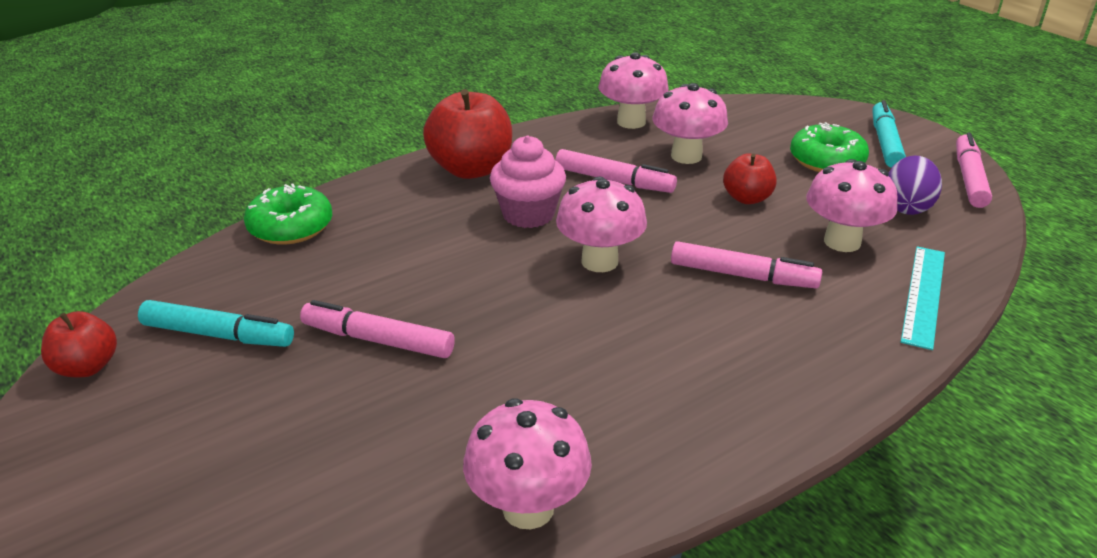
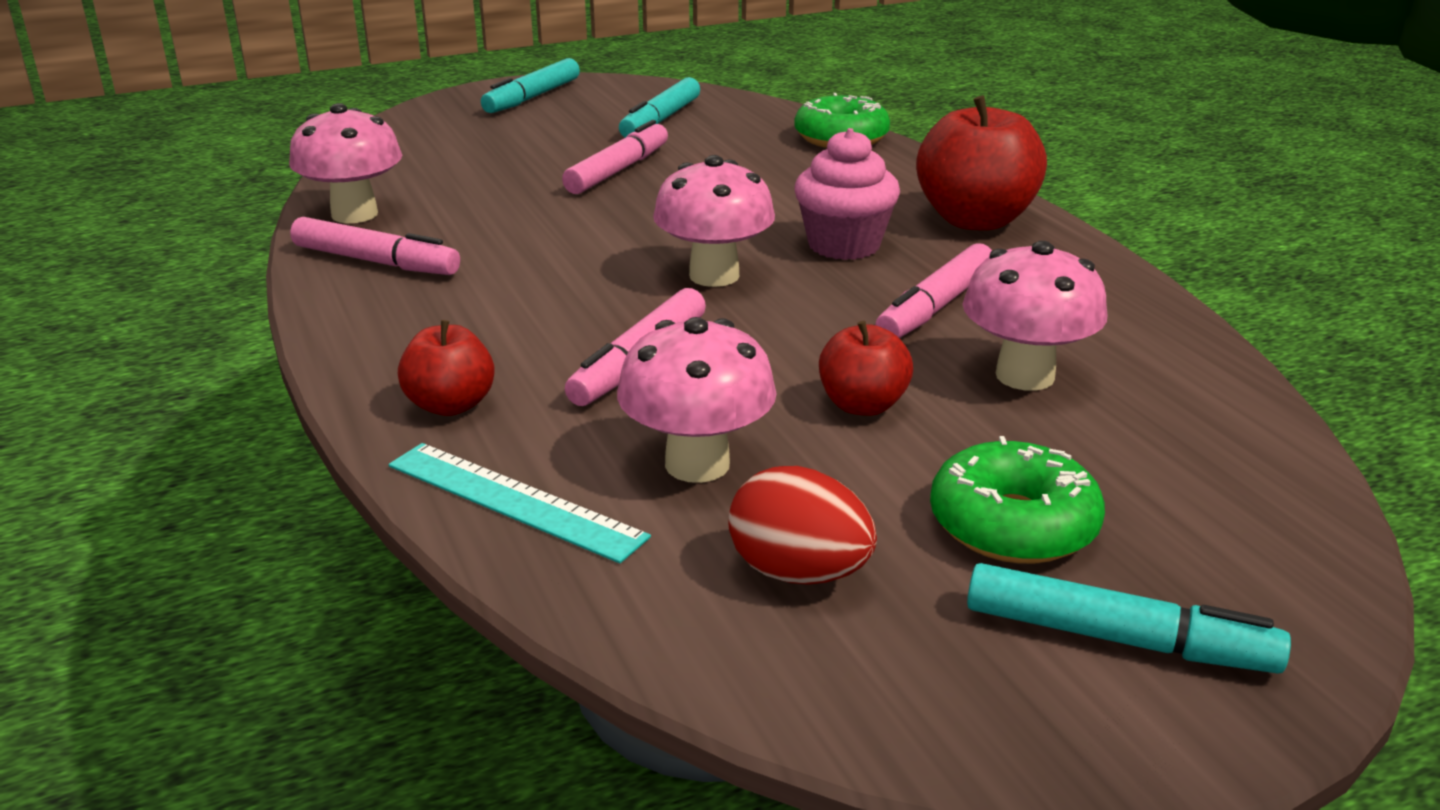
camera: 100 degrees right, 5 degrees down
(87, 367) = (640, 88): red apple -> red apple (450, 405)
(97, 456) = (532, 97): none -> turquoise marker
(631, 122) = (1165, 345): pink mushroom -> none
(906, 207) = (799, 573): purple egg -> red egg
(969, 178) = (918, 719): pink marker -> pink marker (376, 262)

